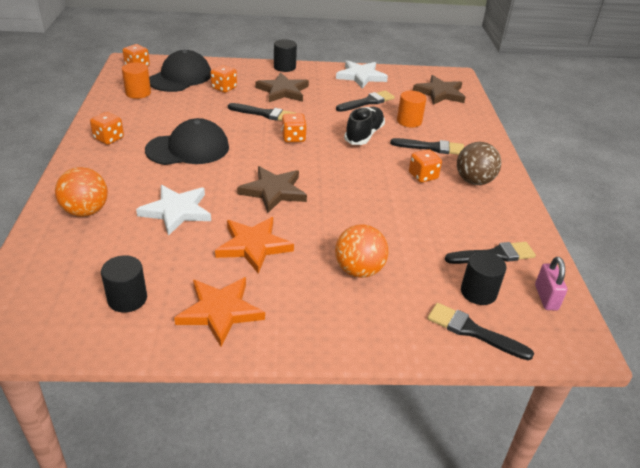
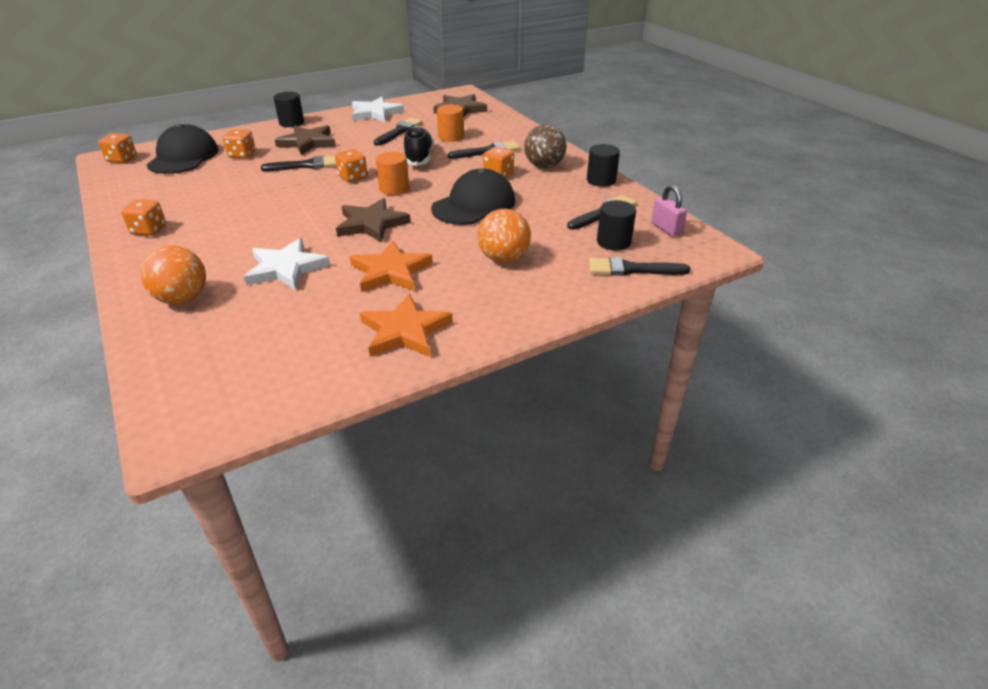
camera: 25 degrees left, 0 degrees up
(127, 299) = (300, 354): black cylinder -> black cylinder (601, 180)
(138, 93) = (146, 182): orange cylinder -> orange cylinder (394, 189)
(188, 148) = (250, 214): black cap -> black cap (474, 205)

